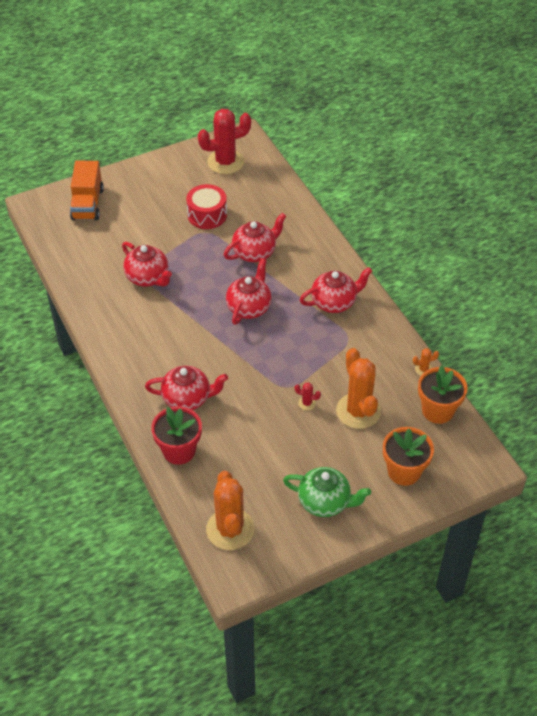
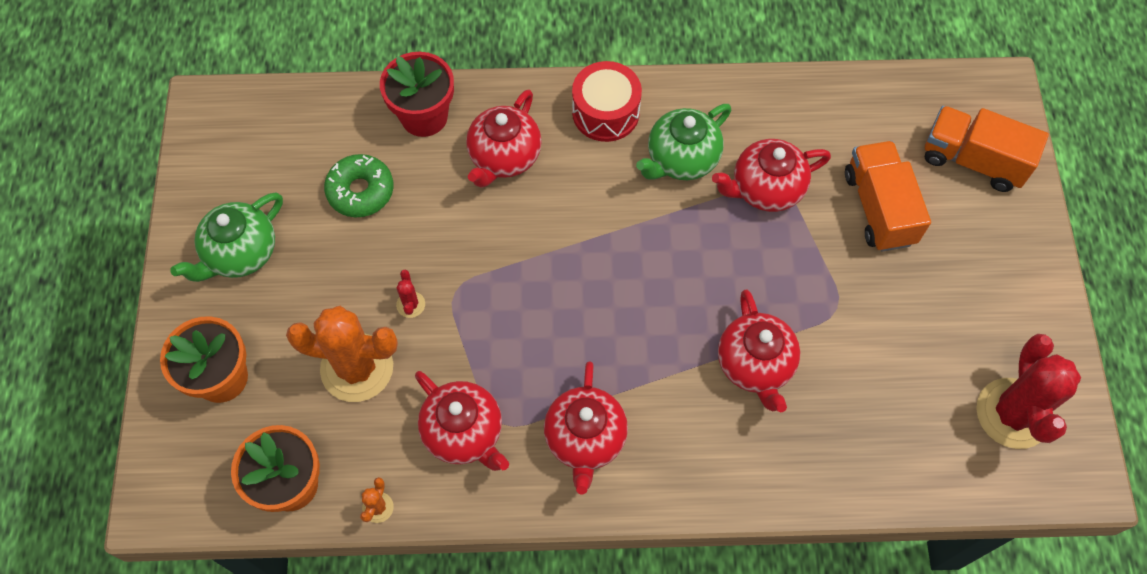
camera: 115 degrees right, 15 degrees up
(136, 231) = (878, 208): none -> orange truck
(147, 318) = (681, 159): none -> green teapot
(207, 215) = (878, 327): red drum -> red drum (605, 112)
(230, 529) = (273, 129): orange cactus -> none
(249, 307) = (636, 305): red teapot -> red teapot (464, 433)
(249, 460) = (360, 191): none -> green donut
(307, 403) = (410, 304): red cactus -> red cactus turned 45 degrees counterclockwise

